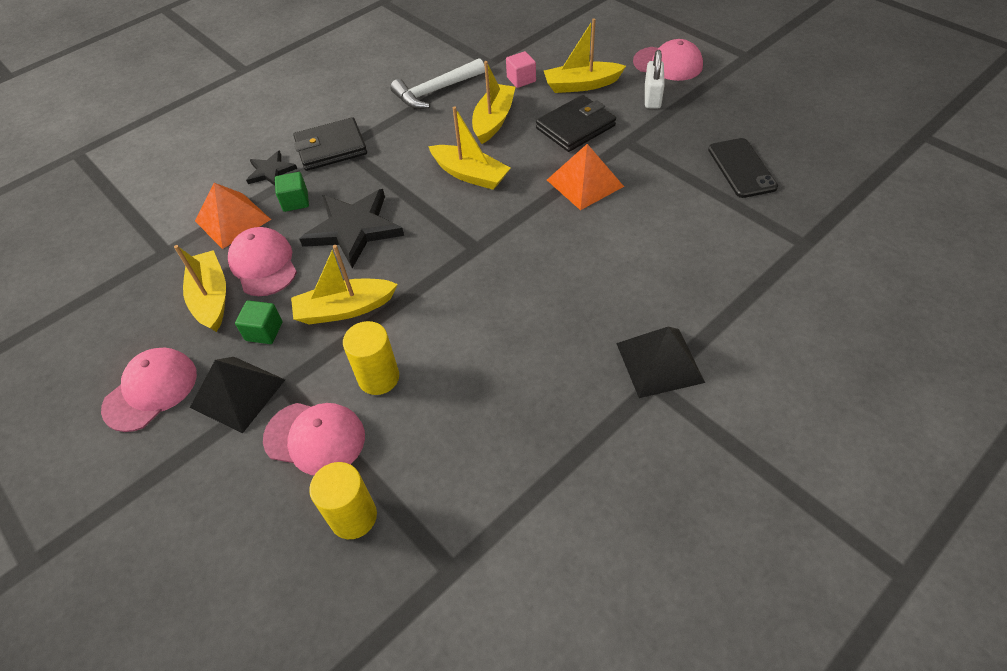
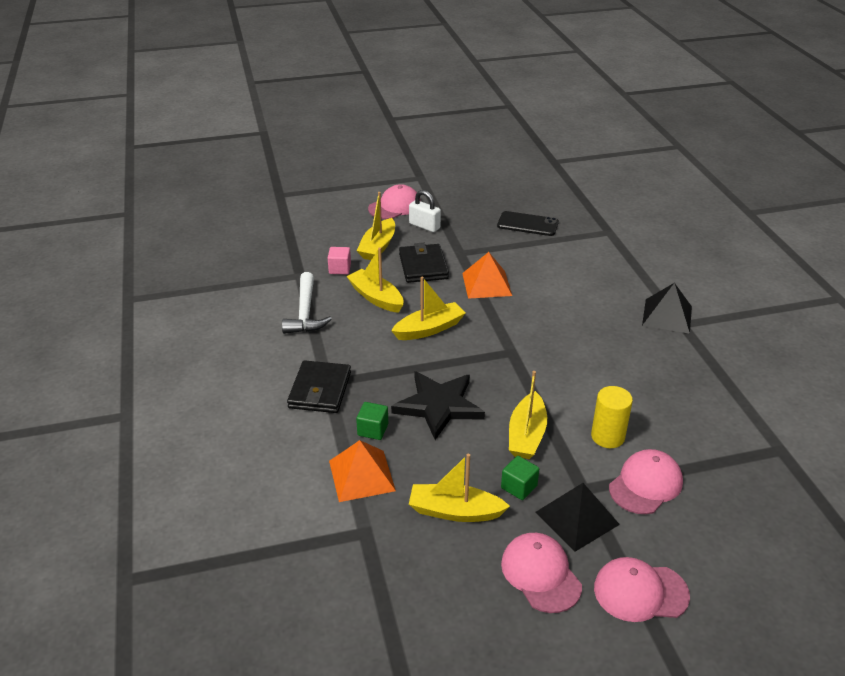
camera: 65 degrees left, 15 degrees down
(263, 264) = (438, 469): pink cap -> pink cap (640, 592)
(271, 171) = (315, 435): black star -> none
(353, 517) = (723, 483): yellow cylinder -> none

